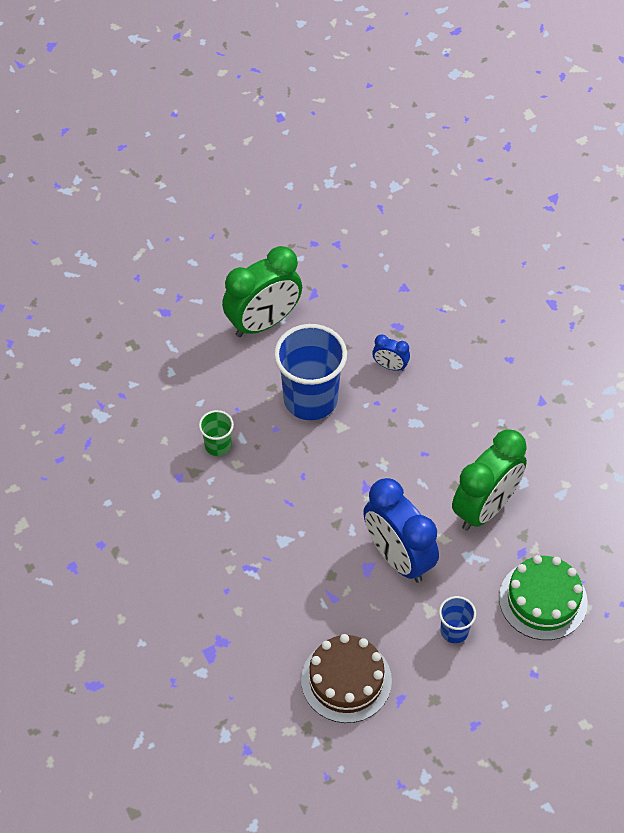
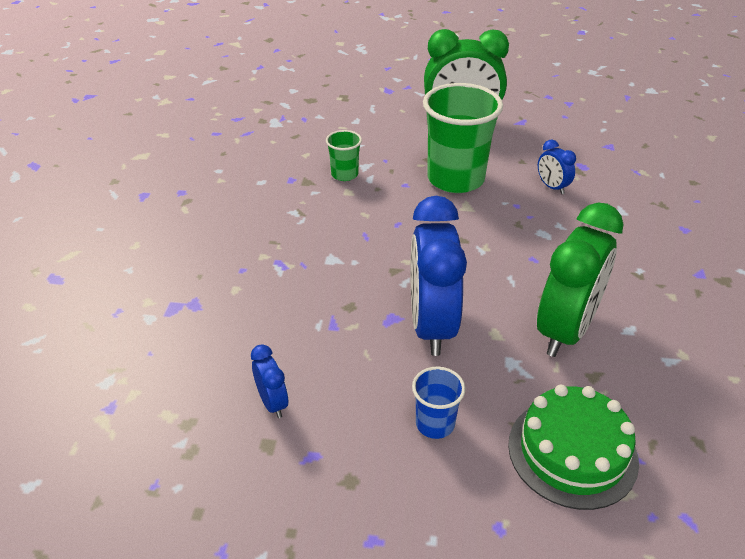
camera: 35 degrees right, 15 degrees down
(310, 399) = (455, 179): blue cup -> green cup
(346, 680) = (272, 403): brown cake -> blue clock
(485, 508) = (565, 330): green clock -> green clock turned 45 degrees counterclockwise

